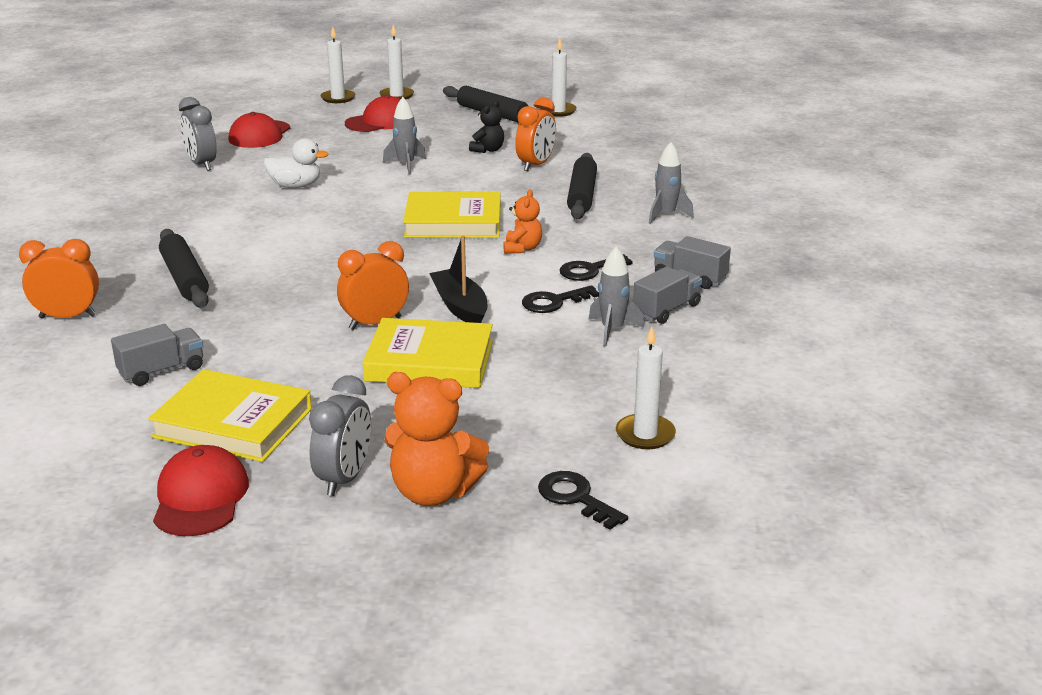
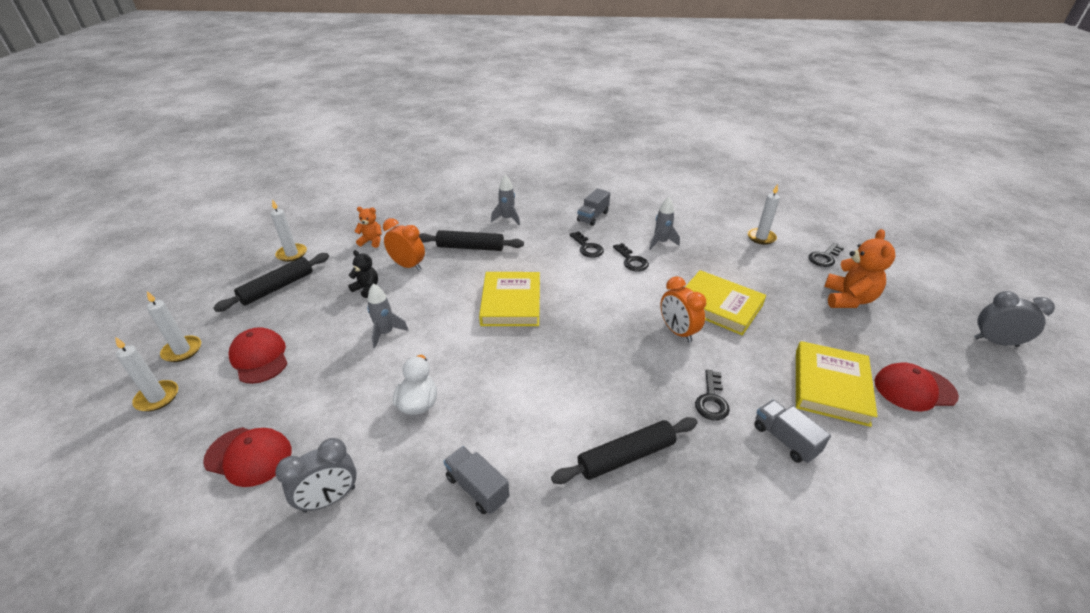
camera: 90 degrees left, 10 degrees up
(68, 317) = (721, 538): orange clock -> none
(242, 333) = (712, 400): none -> black key
(344, 478) = (857, 331): grey clock -> grey clock (995, 342)
(429, 361) = (718, 306): yellow book -> yellow book turned 60 degrees counterclockwise
(460, 306) = (645, 296): black boat -> none
(522, 248) = (556, 272): orange teddy bear -> orange teddy bear (372, 241)
(666, 310) = (633, 225): grey truck -> grey truck (477, 488)

